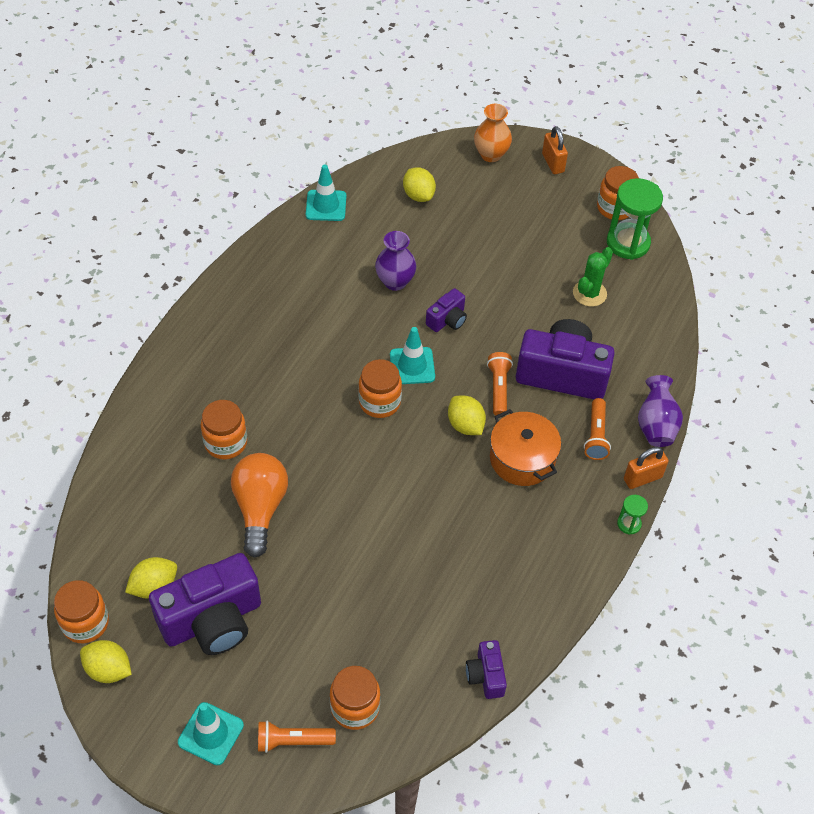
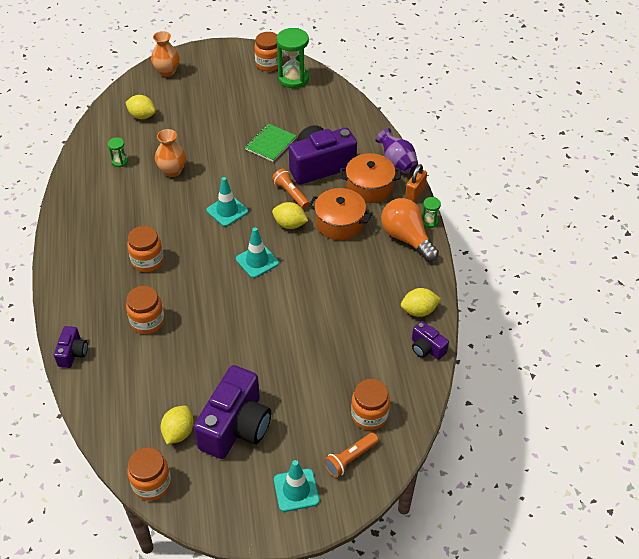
camera: 35 degrees left, 5 degrees down
(108, 669) = (194, 500): yellow lemon -> yellow lemon (419, 311)
(260, 508) = (206, 345): orange light bulb -> orange light bulb (406, 238)
(326, 206) = (86, 152): turquoise traffic cone -> turquoise traffic cone (257, 261)
(350, 238) = (120, 161): none -> green hourglass
(379, 402) = (226, 242): orange jar -> orange jar (147, 261)
(395, 282) = (172, 171): purple vase -> orange vase
(447, 320) = (225, 174): purple camera -> purple camera (73, 353)
(529, 312) = (270, 144): none -> green notebook
(553, 163) = (209, 58): orange padlock -> none
(589, 293) = (296, 116): green cactus -> none
(596, 436) = (369, 187): orange flashlight -> orange pot

